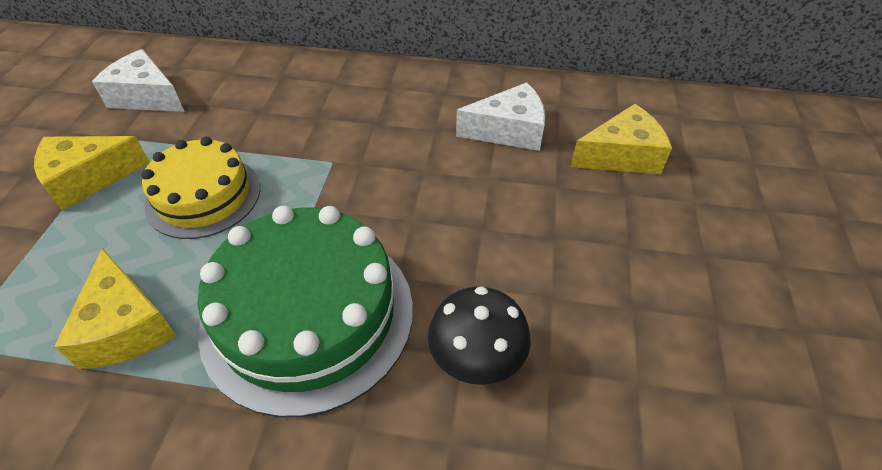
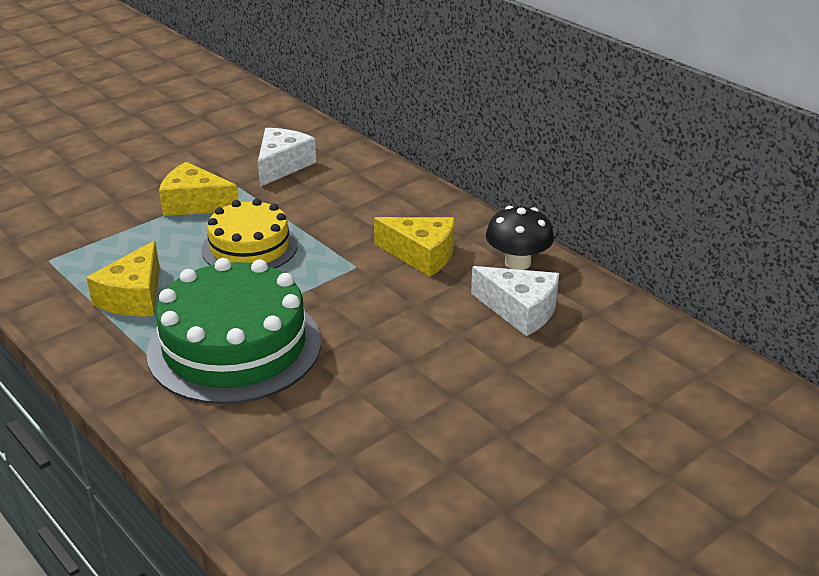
camera: 40 degrees right, 15 degrees down
(146, 97) = (282, 165): white cheese -> white cheese turned 45 degrees clockwise
(476, 359) = (304, 427): black mushroom -> black mushroom (517, 262)
(621, 156) = (593, 374): yellow cheese -> yellow cheese (421, 255)

